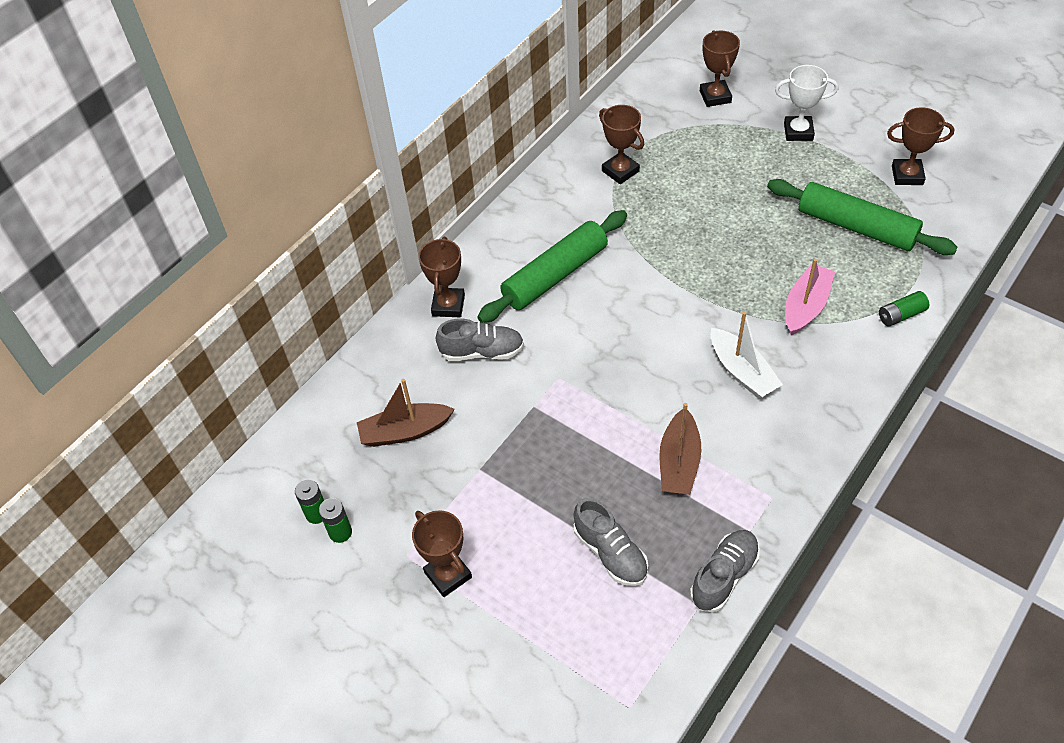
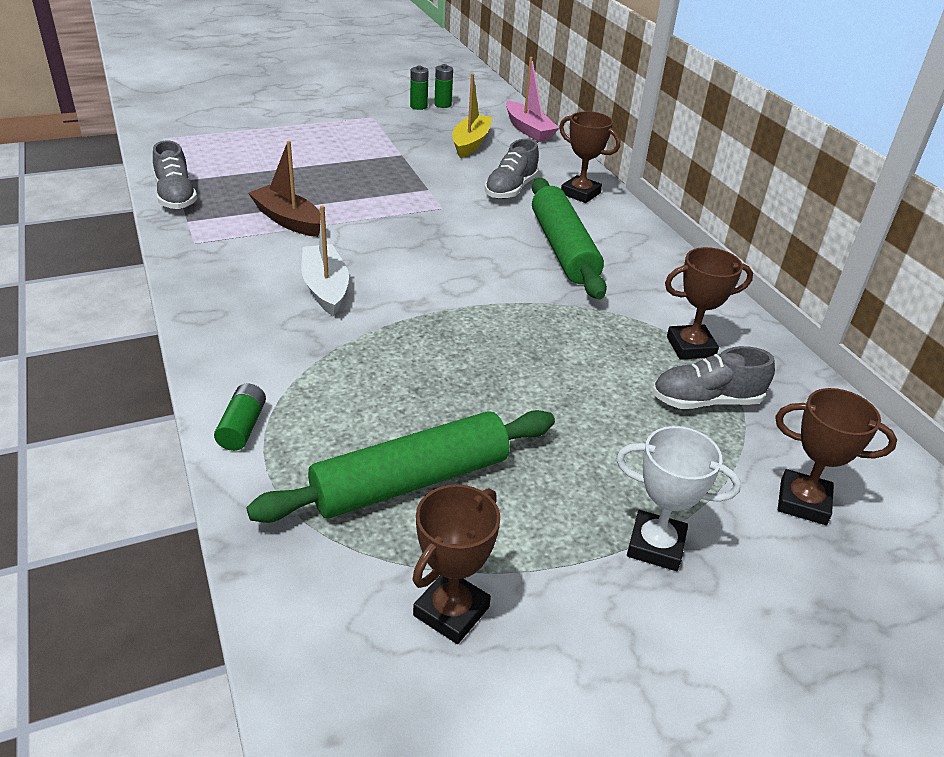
camera: 115 degrees right, 15 degrees down
(405, 431) = (470, 143): brown boat -> yellow boat
(448, 575) = (338, 122): brown trophy -> none
(610, 553) = (264, 169): grey shoe -> grey shoe (706, 401)
(742, 371) = (325, 288): white boat -> white boat turned 75 degrees clockwise
(798, 132) = (655, 545): white trophy -> white trophy turned 75 degrees clockwise
(806, 306) = (346, 366): pink boat -> pink boat (528, 130)

